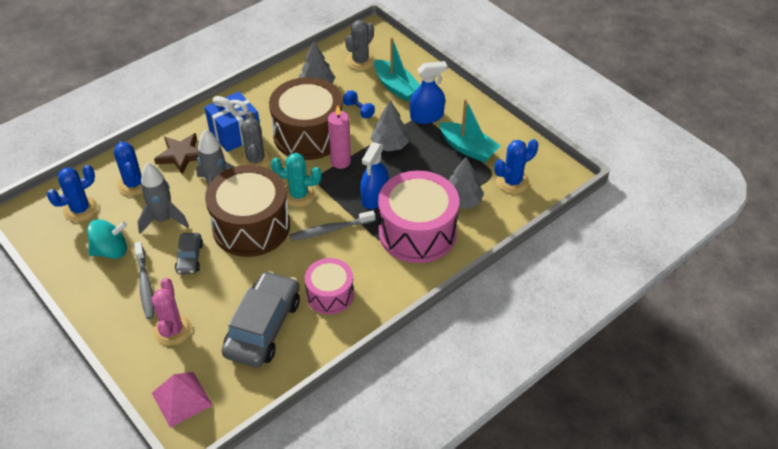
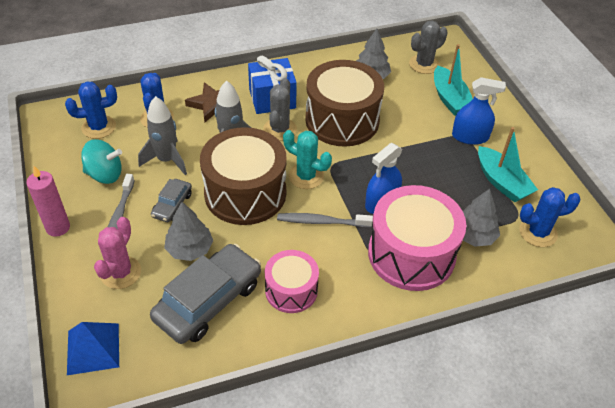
camera: 20 degrees right, 0 degrees up
(182, 399) = (93, 348): pink pyramid -> blue pyramid
(340, 162) = (362, 156): pink candle -> pink candle (58, 227)
(359, 110) = (402, 111): blue dumbbell -> none
(390, 145) = (419, 154): grey tree -> grey tree (189, 249)

